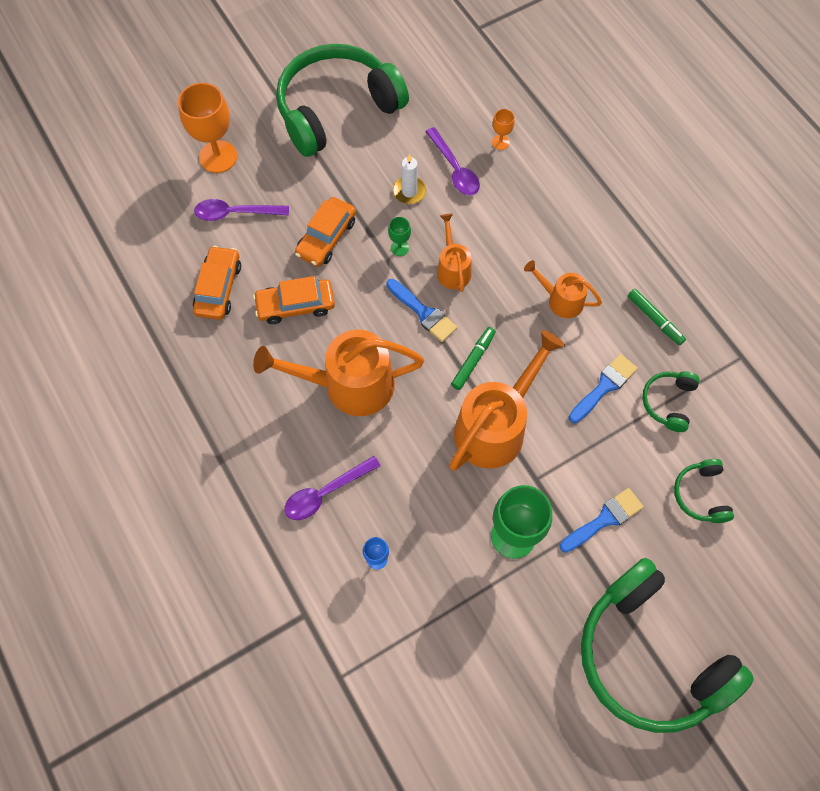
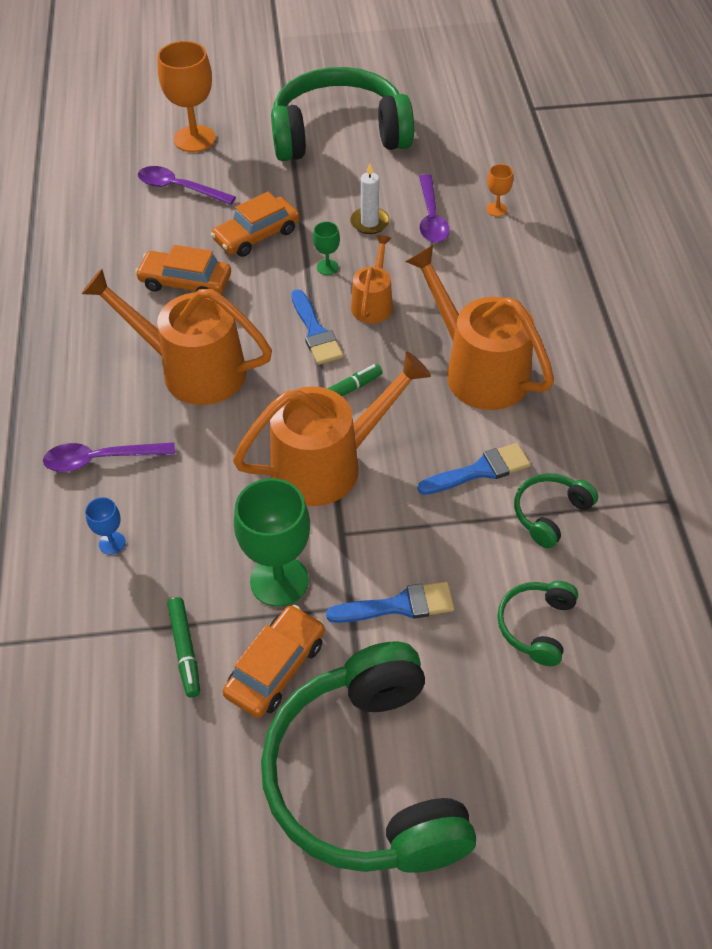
camera: 25 degrees right, 15 degrees down
(218, 288) = (119, 244): orange car -> orange car (276, 668)
(561, 300) = (478, 370): orange watering can -> orange watering can, size x1.87
(655, 319) = (581, 425): green marker -> green marker (185, 650)

